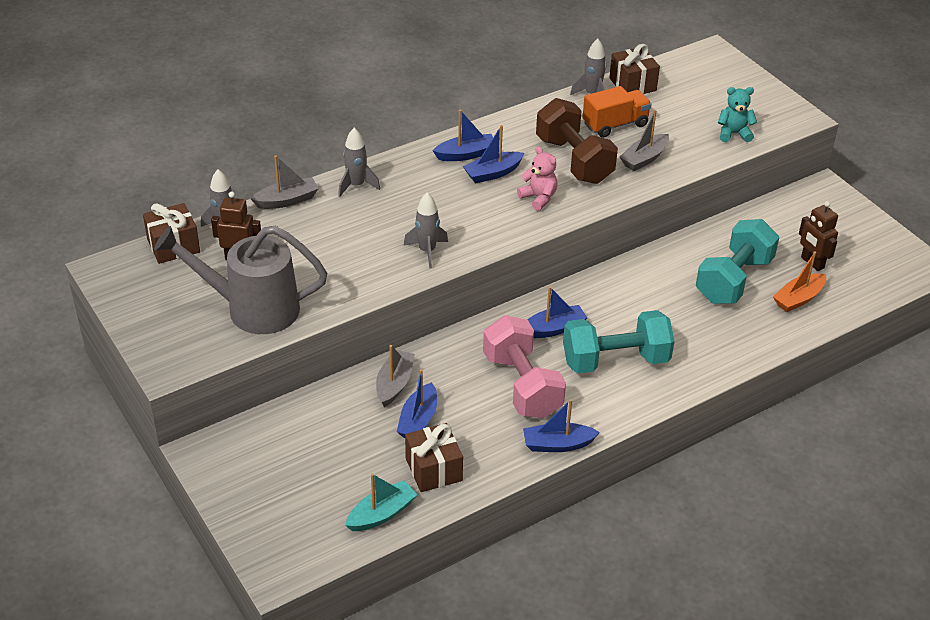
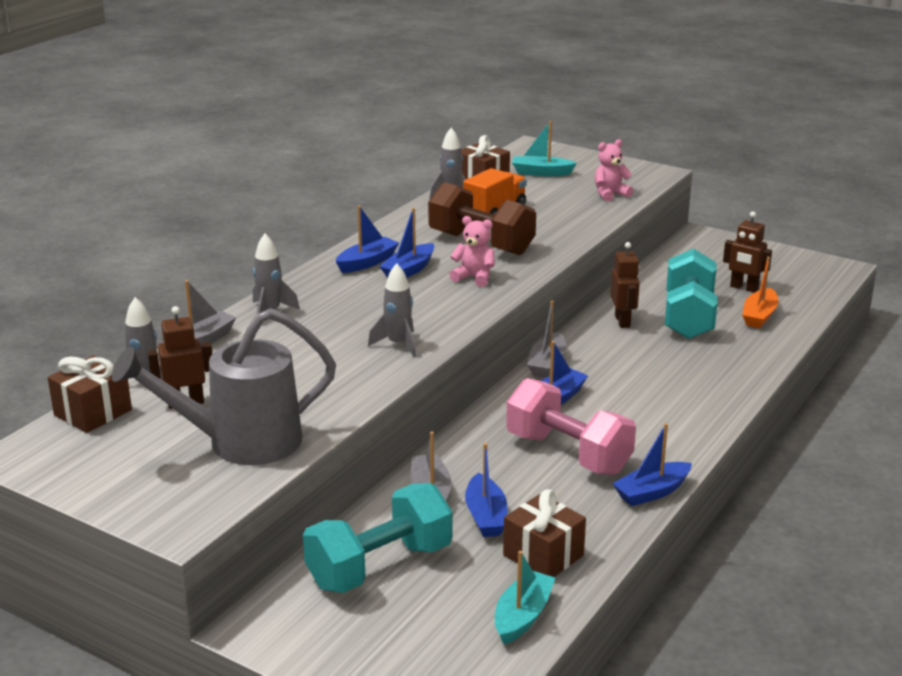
camera: 25 degrees left, 15 degrees down
(615, 360) = (641, 407): turquoise dumbbell -> turquoise dumbbell (380, 566)
(644, 159) = (547, 228): grey boat -> grey boat (547, 363)
(672, 266) = (622, 321): none -> brown robot
(693, 88) = (541, 173): none -> turquoise boat
(733, 133) = (610, 194): turquoise teddy bear -> pink teddy bear

